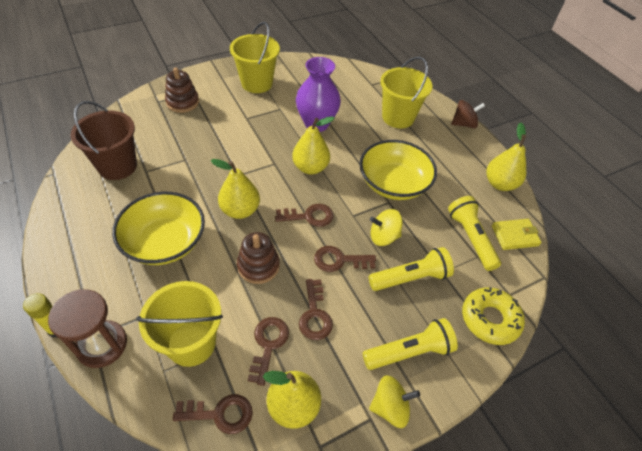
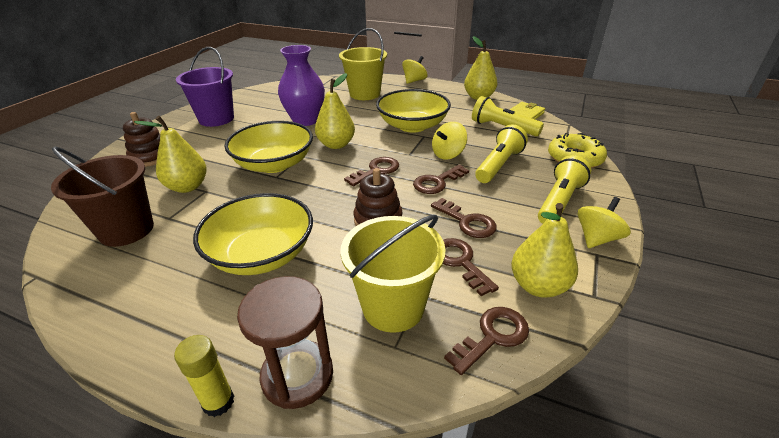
camera: 35 degrees left, 15 degrees down
(240, 210) = (310, 196): yellow pear -> yellow pear (187, 187)
(248, 161) = (274, 164): none -> yellow bowl
(257, 83) = (216, 119): yellow bucket -> purple bucket
(463, 124) = (414, 81): brown spinning top -> yellow spinning top

